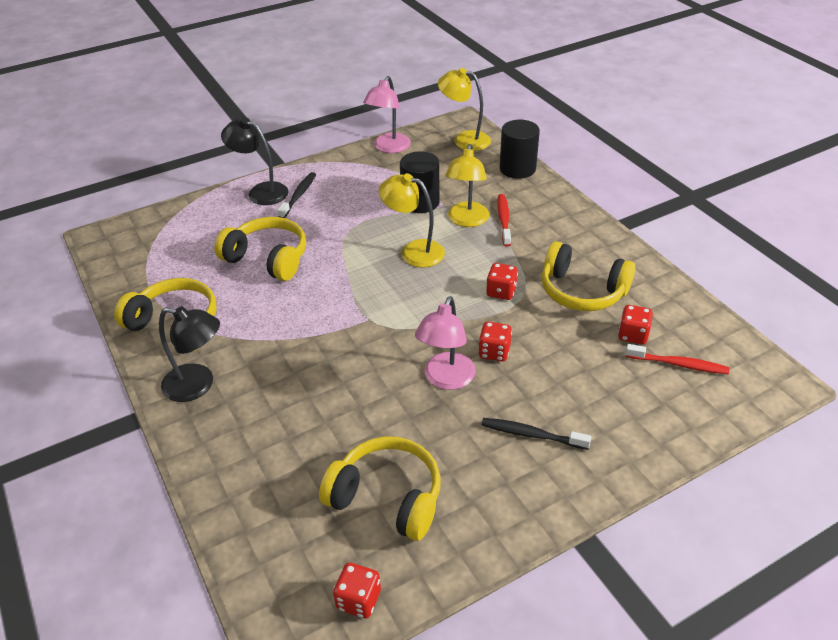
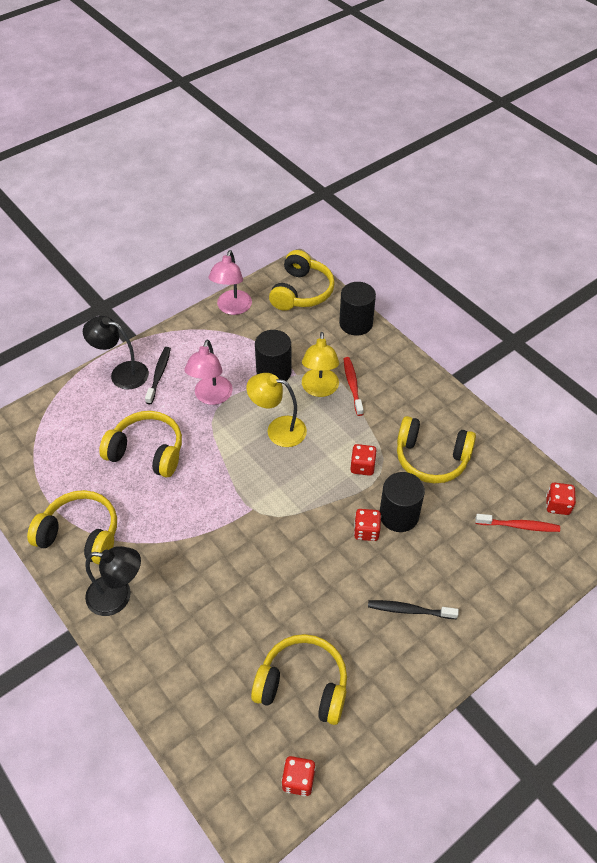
camera: 10 degrees left, 10 degrees up
(446, 379) = (330, 564): pink lamp -> pink lamp (211, 397)
(464, 139) = (301, 292): yellow lamp -> yellow headphones
(535, 340) = (399, 515): none -> black cylinder
(633, 335) = (479, 500): red dice -> red dice (557, 505)

